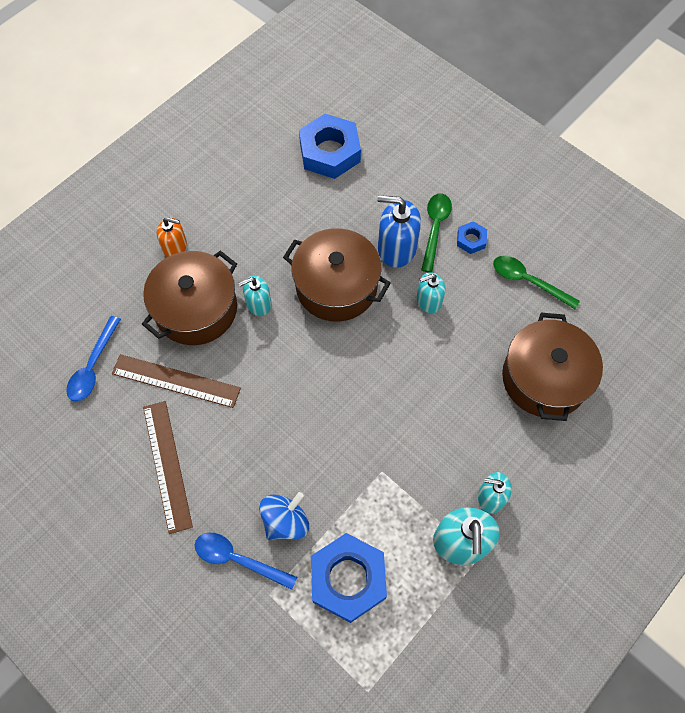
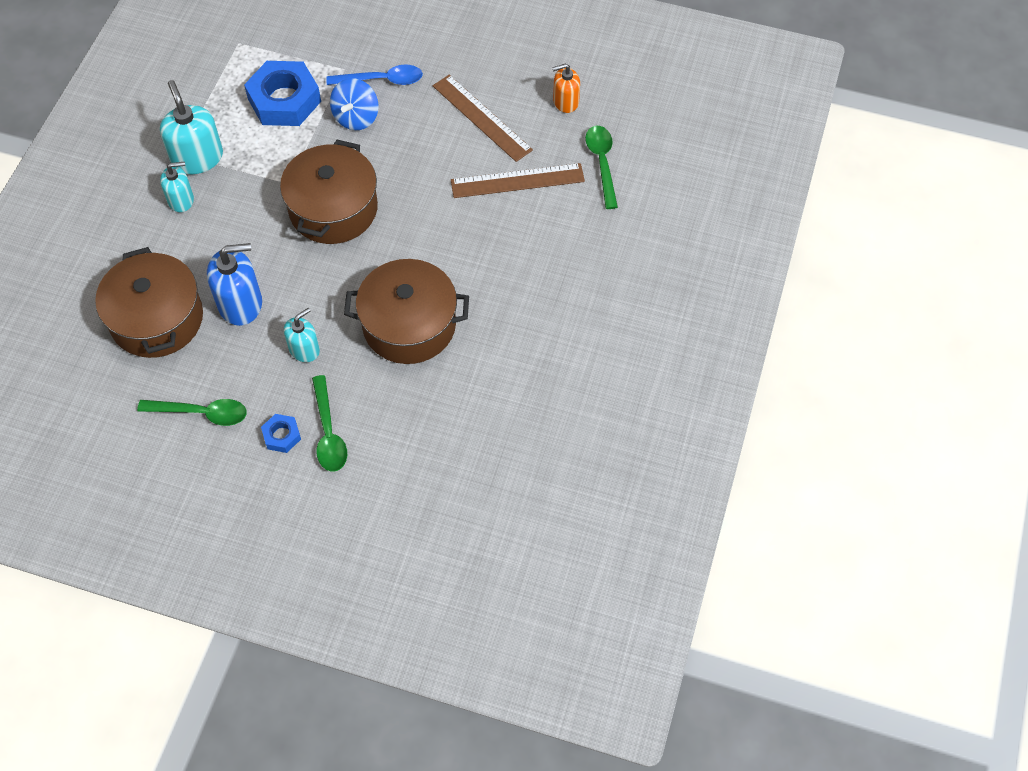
camera: 155 degrees right, 5 degrees down
(93, 366) = (602, 163): blue spoon -> green spoon
(175, 247) = (602, 298): orange soap dispenser -> orange soap dispenser (565, 101)
(196, 309) = (540, 247): brown pot -> brown pot (333, 209)
(258, 303) = (480, 277): turquoise soap dispenser -> none
(329, 152) = (496, 478): blue nut -> none
(396, 248) = (363, 392): blue soap dispenser -> blue soap dispenser (240, 303)

